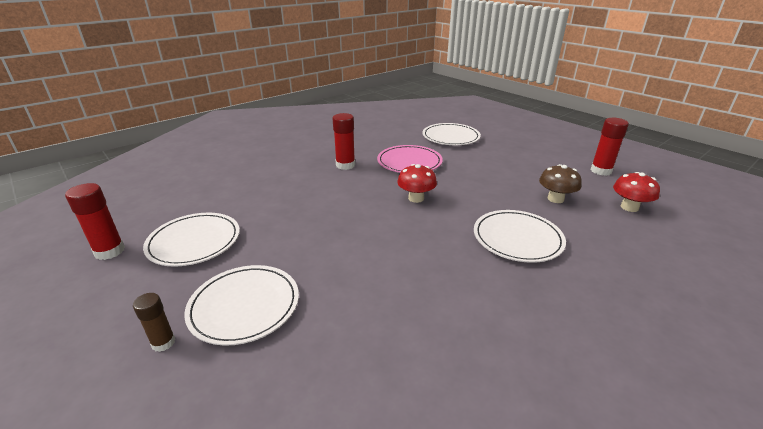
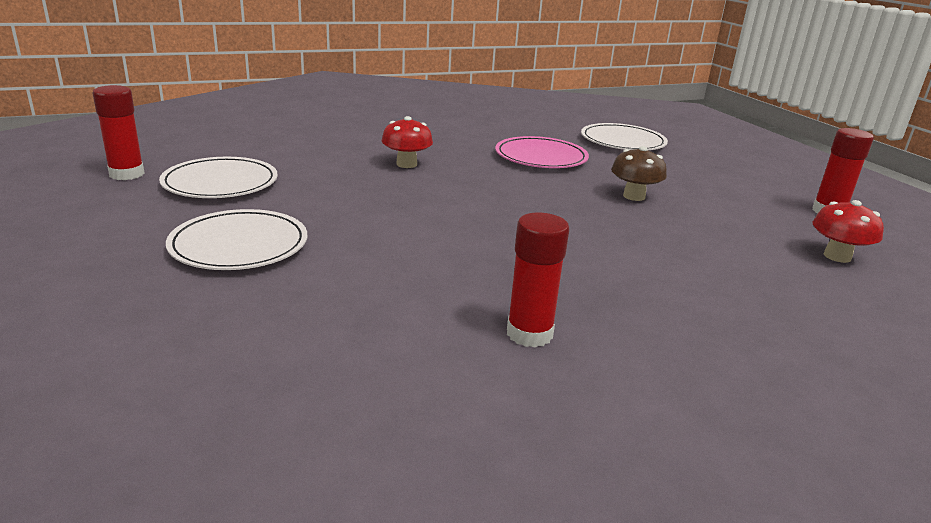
camera: 15 degrees right, 5 degrees down
(163, 342) = (136, 255): brown glue stick -> none
(345, 165) = (451, 146): red glue stick -> red glue stick (529, 334)
(416, 198) = (521, 192): red mushroom -> red mushroom (406, 164)
(517, 238) = (631, 255): white plate -> none
(555, 199) = (725, 228): brown mushroom -> brown mushroom (634, 196)

